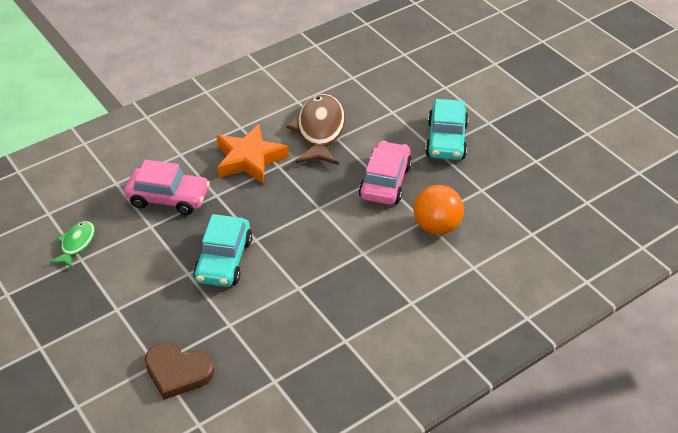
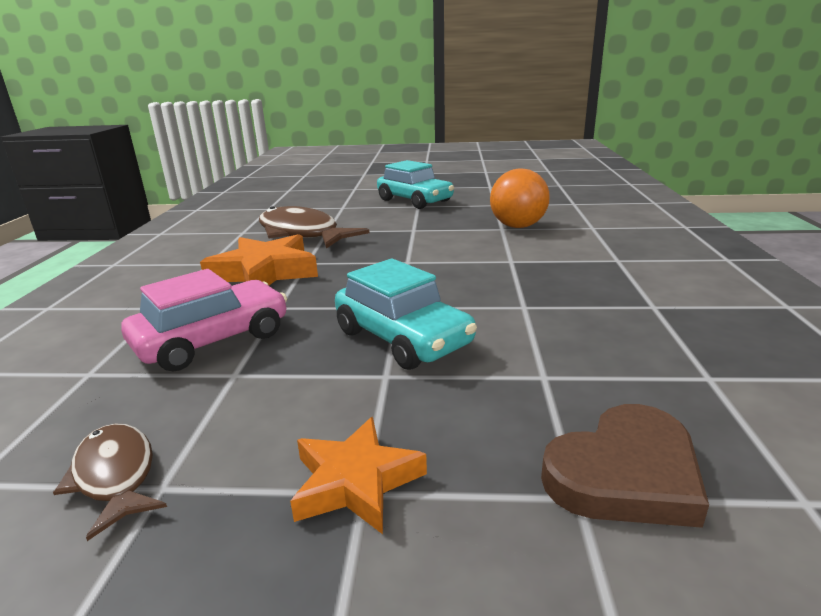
camera: 50 degrees left, 20 degrees down
(76, 244) = (115, 476): green fish -> brown fish
(119, 304) = (355, 482): none -> orange star
(385, 182) = (424, 228): pink car -> none

